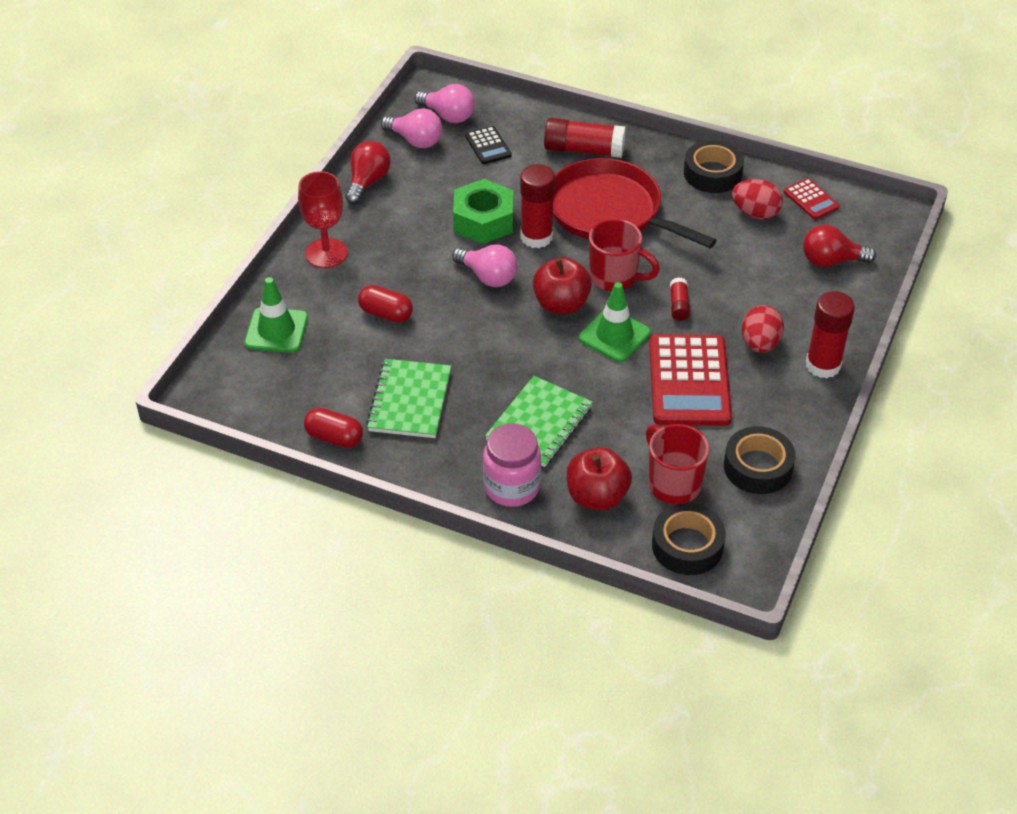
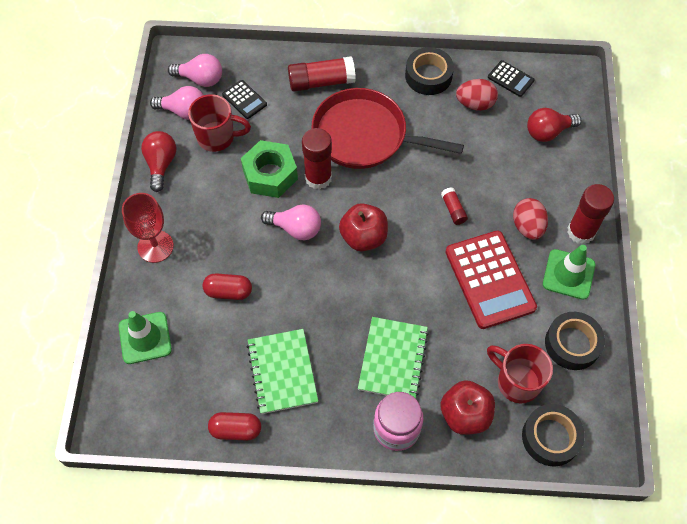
camera: 20 degrees left, 15 degrees up
(614, 335) = (416, 254): green traffic cone -> green traffic cone (568, 274)
(615, 277) = (394, 198): red mug -> red mug (217, 137)
(811, 199) = (510, 79): red calculator -> black calculator

